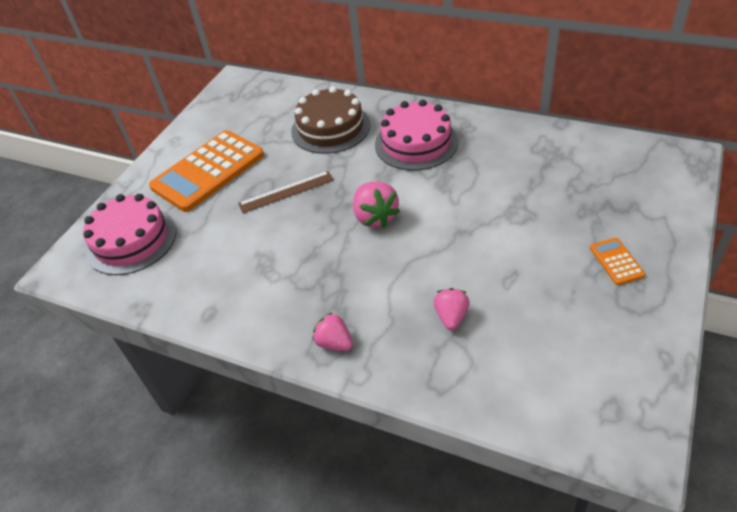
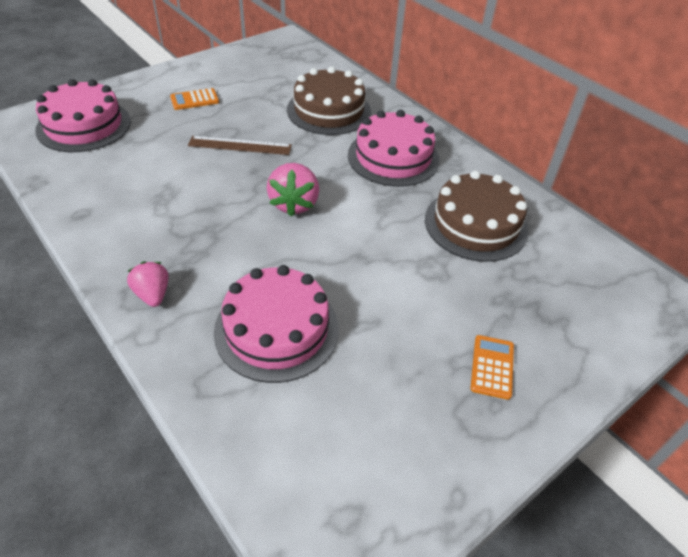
camera: 20 degrees right, 0 degrees up
(208, 171) = (194, 100): orange calculator -> orange calculator, size x0.42
(451, 316) = (276, 329): pink strawberry -> pink cake
(520, 166) = (476, 224): none -> brown cake

